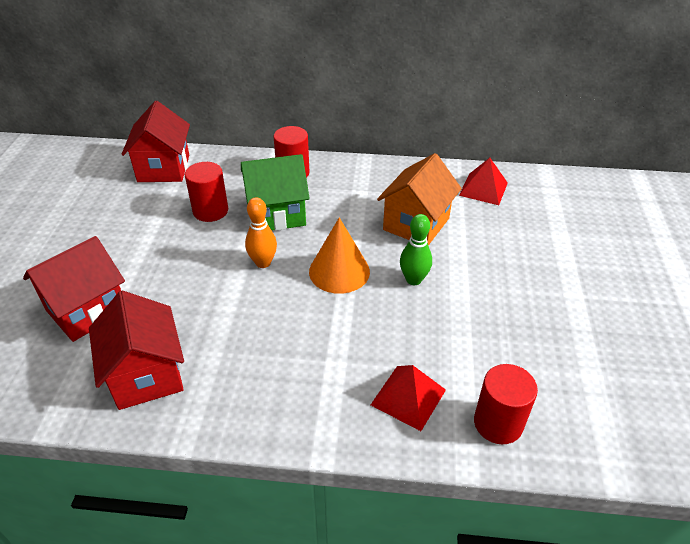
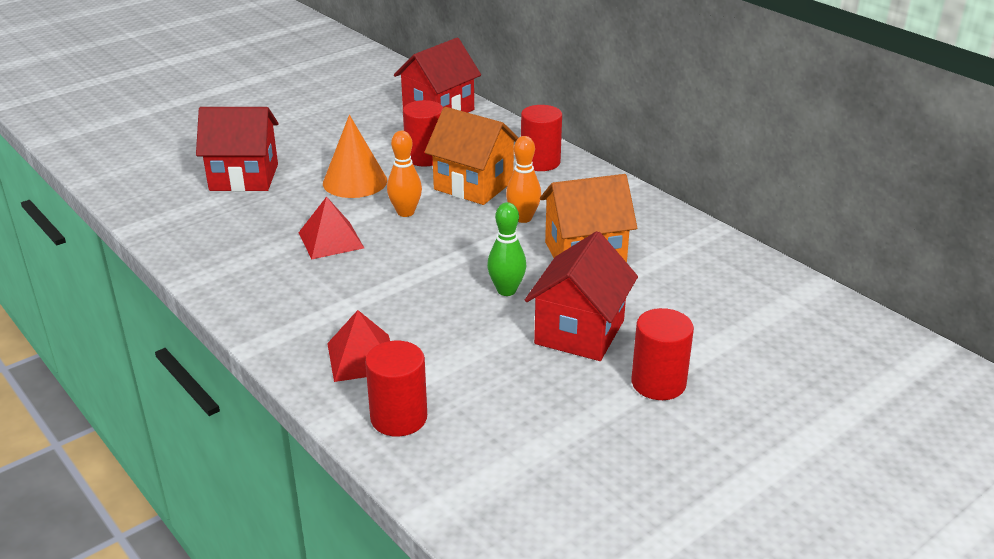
camera: 45 degrees right, 10 degrees down
(146, 374) = (220, 234): red house -> red house (579, 332)
(277, 214) = (473, 185): green house -> orange house
(339, 271) = (454, 250): orange cone -> orange cone (355, 181)
(344, 220) = (523, 218): none -> orange bowling pin
(483, 189) = (710, 263): red pyramid -> red pyramid (331, 240)
(575, 284) = (658, 383): none -> red cylinder

